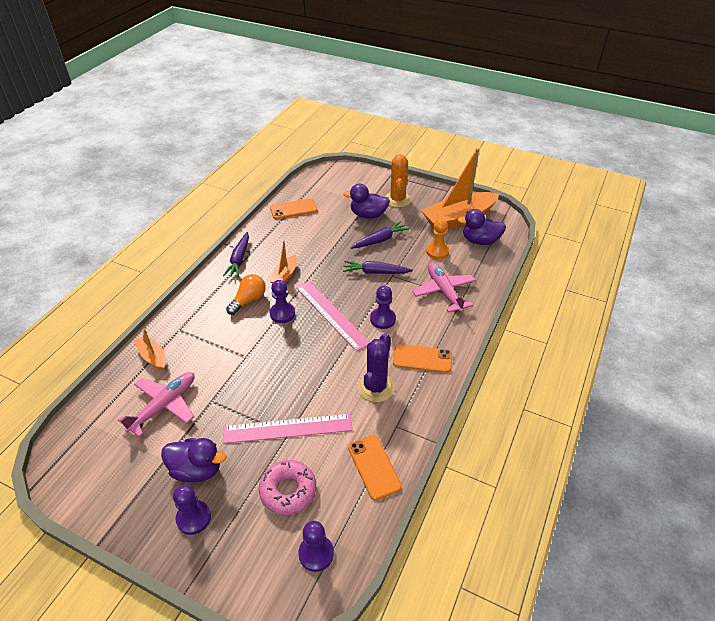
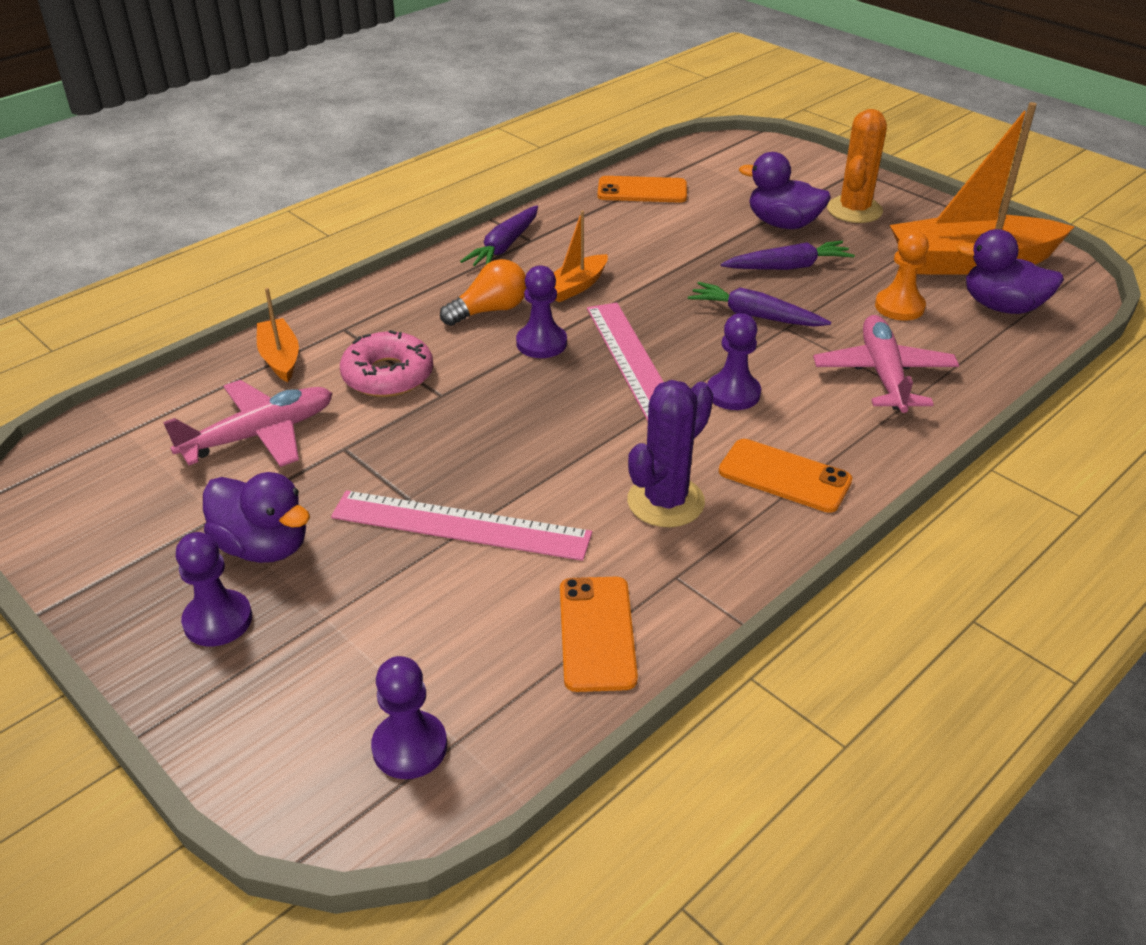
camera: 20 degrees right, 5 degrees down
(288, 491) = (410, 626): pink donut -> pink donut (388, 375)

